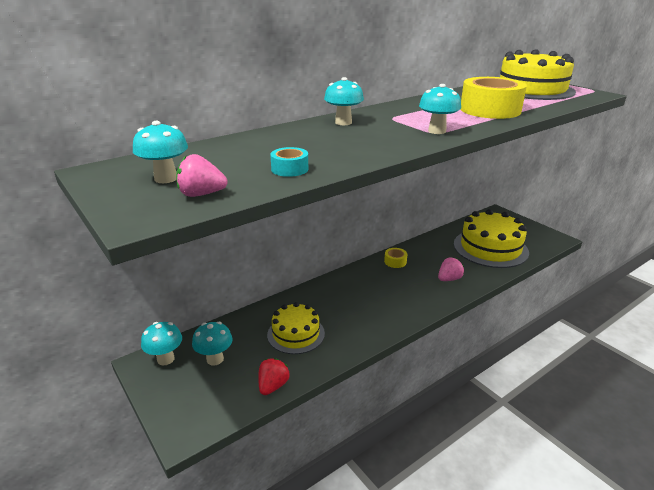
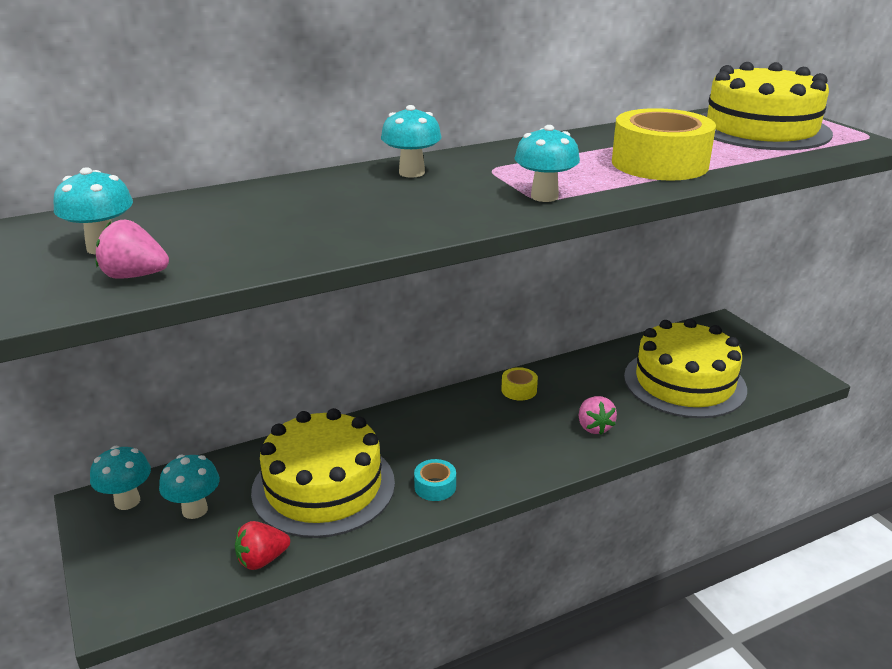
camera: 10 degrees right, 0 degrees up
(273, 386) = (262, 560): red strawberry -> red strawberry turned 150 degrees counterclockwise
(289, 169) = (280, 245): turquoise tape -> turquoise tape (435, 486)
(296, 334) = (323, 487): yellow cake -> yellow cake, size x1.63
(449, 279) = (594, 427): pink strawberry -> pink strawberry turned 105 degrees clockwise

